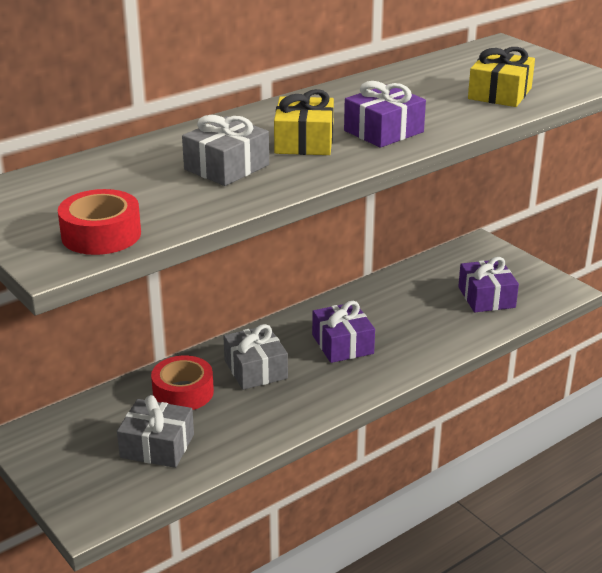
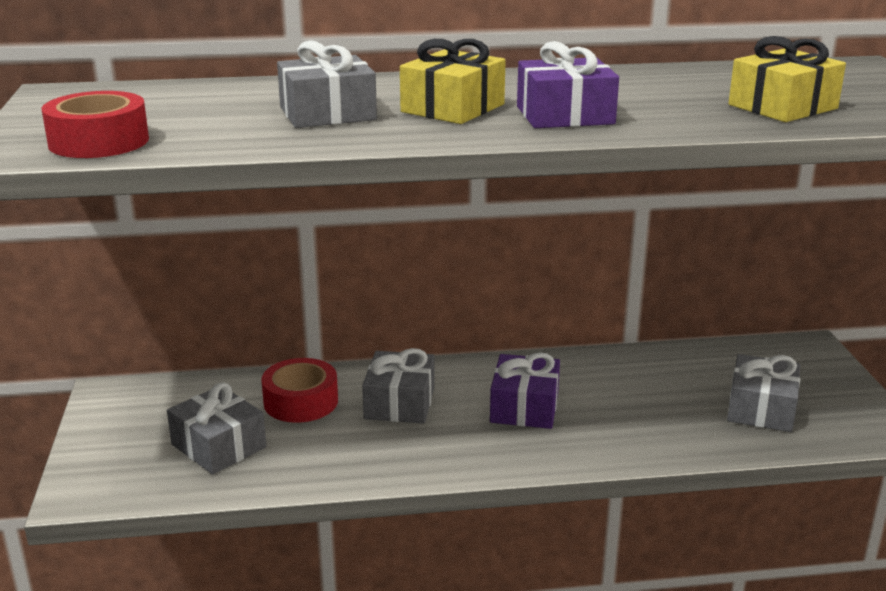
camera: 30 degrees right, 5 degrees down
(486, 297) = (761, 409): purple gift -> grey gift

